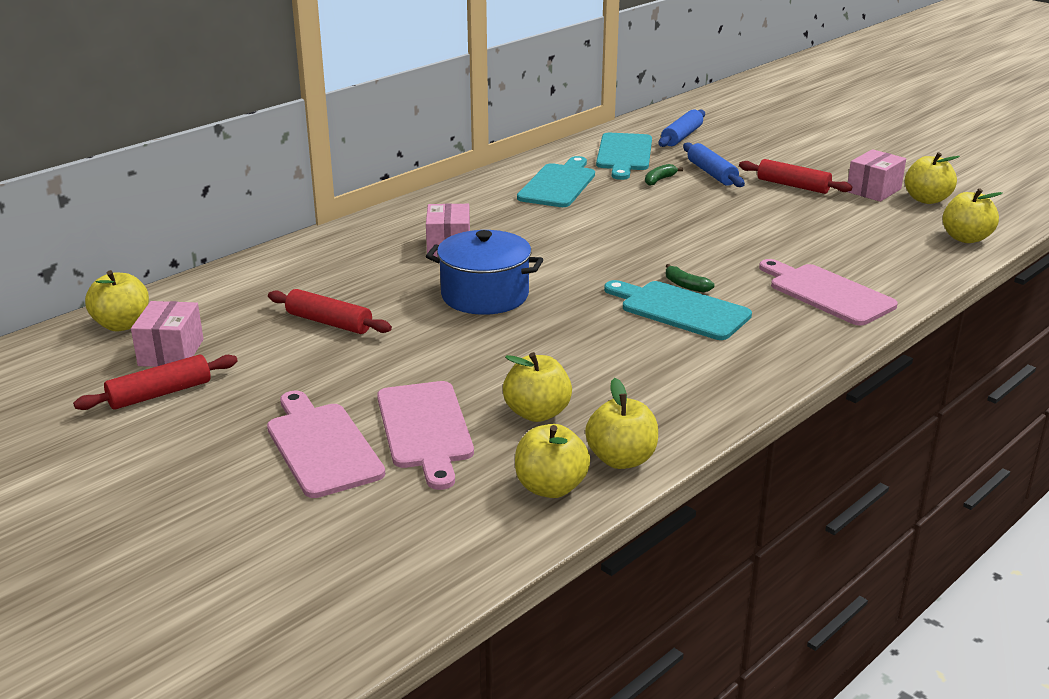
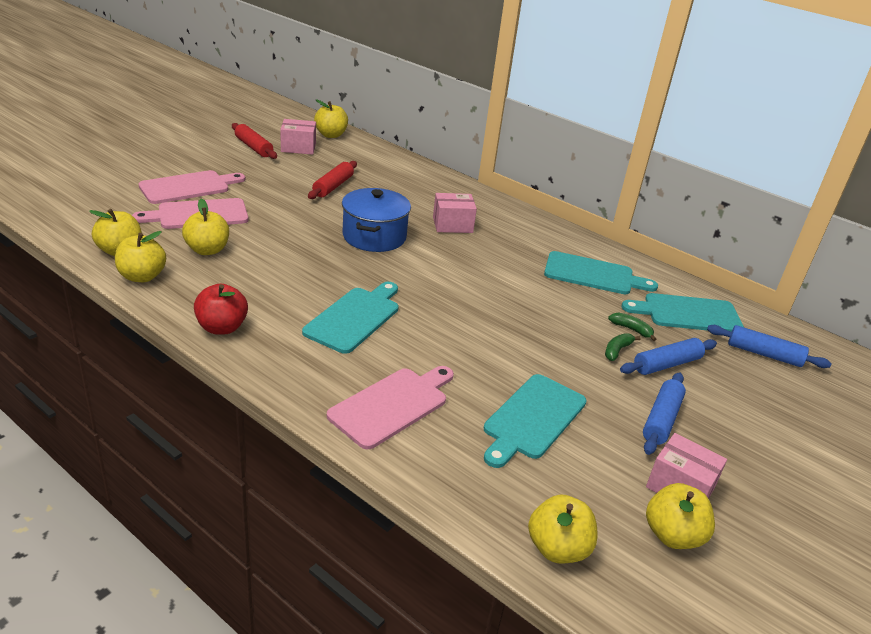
camera: 80 degrees right, 5 degrees up
(685, 285) = (400, 324): green banana -> green banana (617, 350)
(727, 390) = (222, 327): none -> red apple
(793, 186) = (661, 420): red rolling pin -> blue rolling pin
(817, 234) = (532, 419): none -> turquoise cutting board

